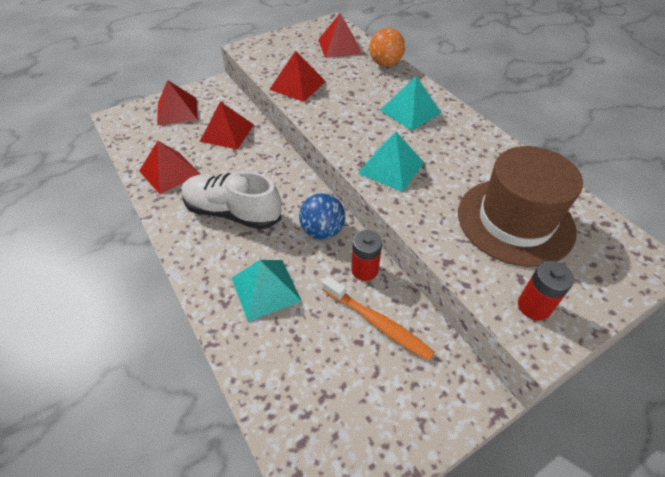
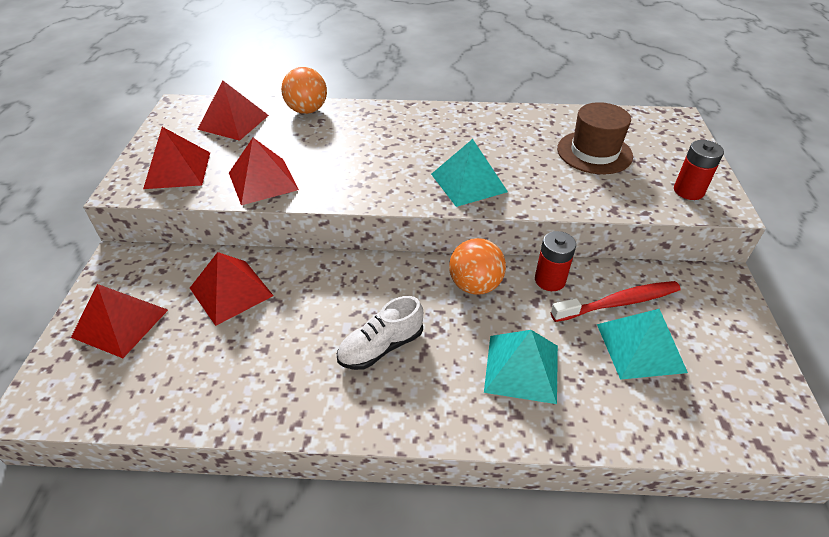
camera: 55 degrees left, 5 degrees down
(169, 172) = (242, 382): red pyramid -> red pyramid (178, 170)
(233, 212) = (381, 347): white shoe -> white shoe, size x0.64
(322, 231) = (475, 285): blue ball -> orange ball
(377, 322) = (618, 303): orange toothbrush -> red toothbrush
(410, 111) = (400, 133): turquoise pyramid -> turquoise pyramid (640, 347)
(515, 221) = (594, 152): brown hat -> brown hat, size x0.66

